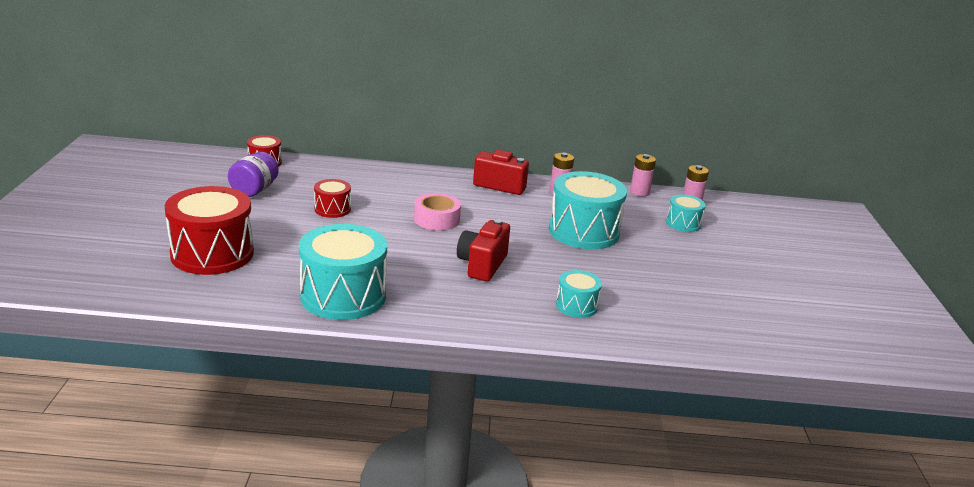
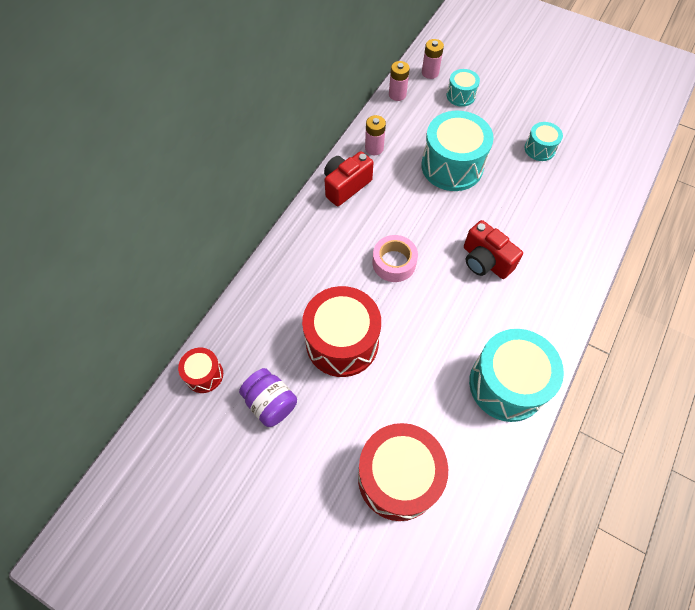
camera: 60 degrees left, 35 degrees up
(332, 209) = (342, 342): red drum -> red drum, size x1.98
(576, 306) = (563, 225): turquoise drum -> turquoise drum (539, 149)

